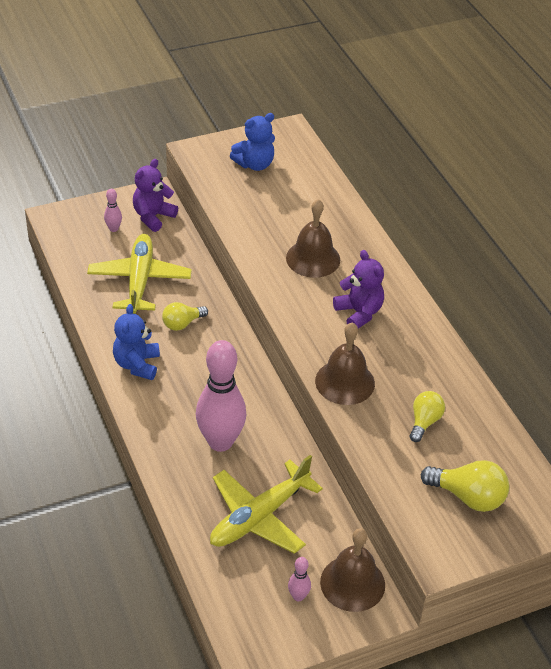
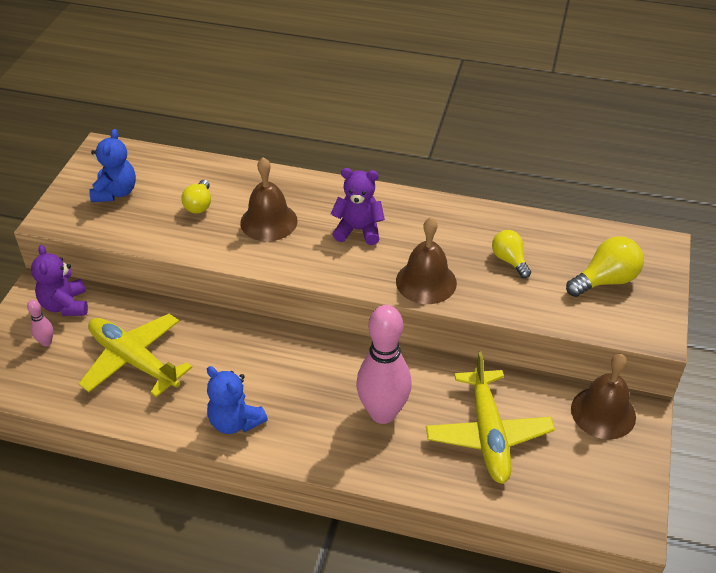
camera: 50 degrees left, 0 degrees up
(182, 324) = (219, 360): yellow light bulb -> yellow light bulb (199, 205)
(298, 596) = (592, 457): pink bowling pin -> none

